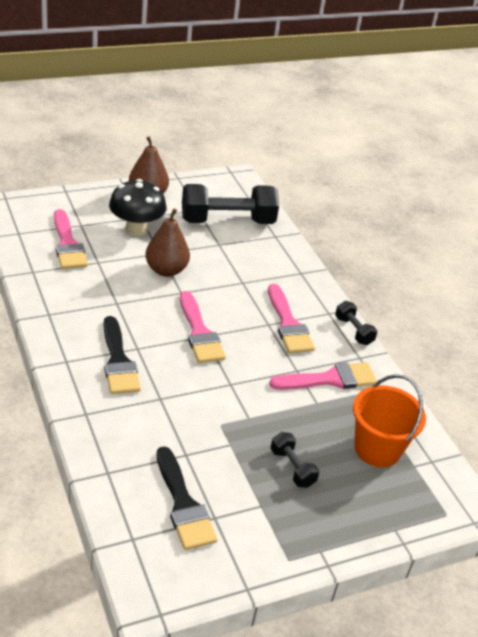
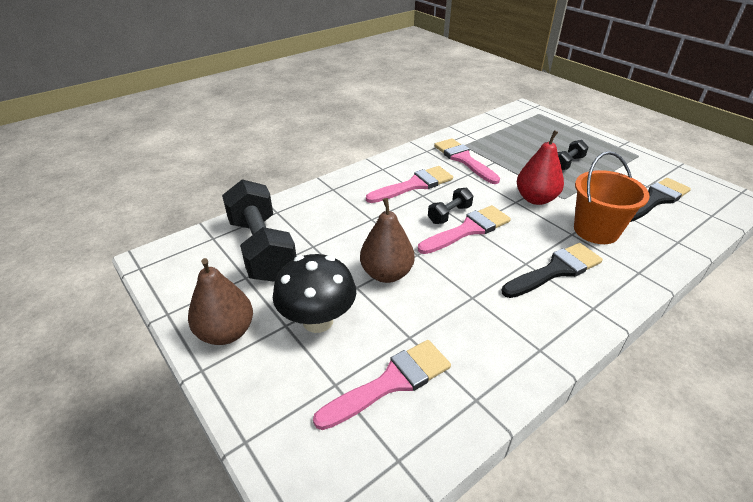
camera: 100 degrees left, 0 degrees up
(228, 401) = (535, 199): none -> red pear
(353, 331) = (396, 156): black dumbbell -> black dumbbell (449, 214)
(377, 449) = (513, 136): orange bucket -> orange bucket (596, 230)

